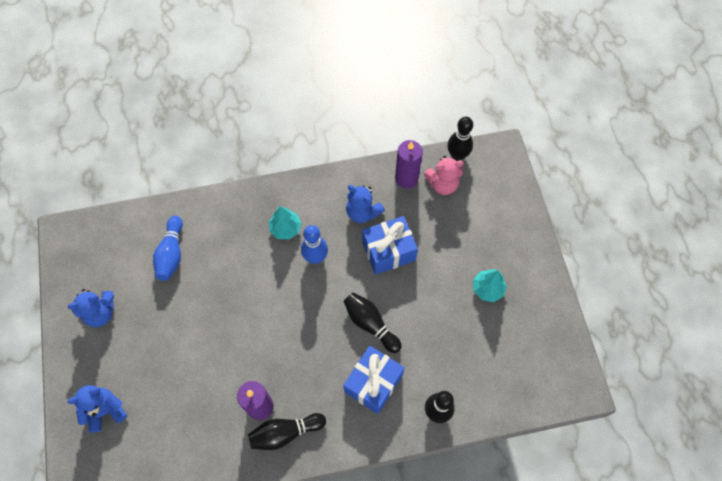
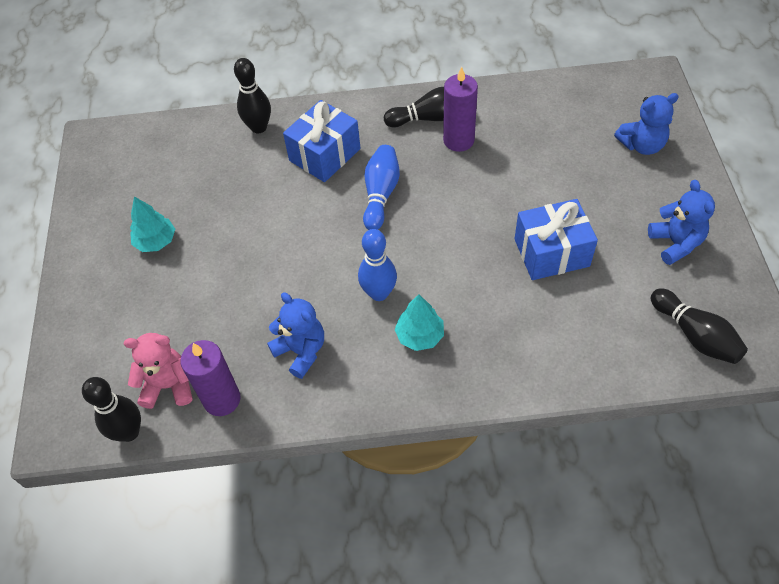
camera: 170 degrees left, 10 degrees down
(101, 313) = (675, 243): blue teddy bear -> blue teddy bear turned 90 degrees clockwise
(171, 254) = (589, 311): blue bowling pin -> blue bowling pin (380, 194)
(370, 324) = (317, 211): black bowling pin -> black bowling pin (695, 335)
(388, 251) = (274, 295): blue gift -> blue gift (551, 252)

